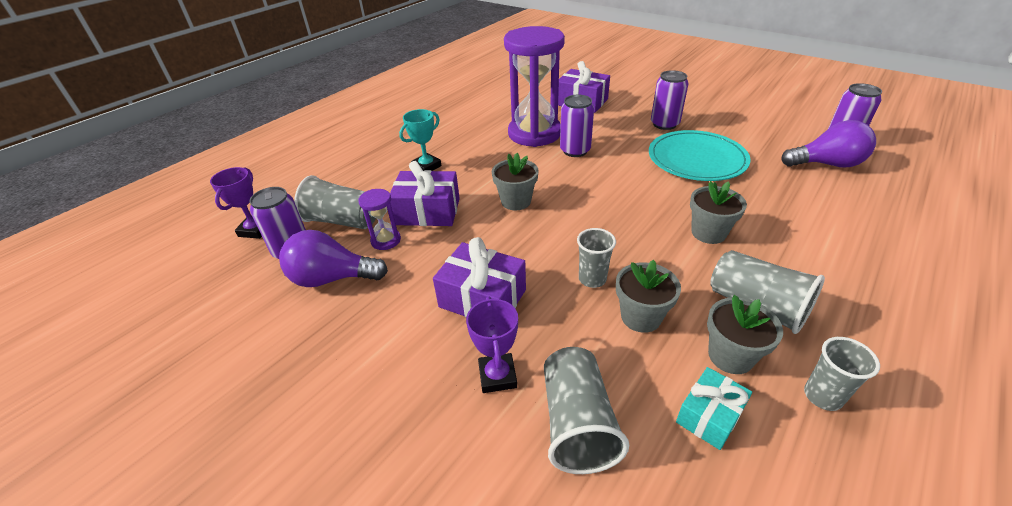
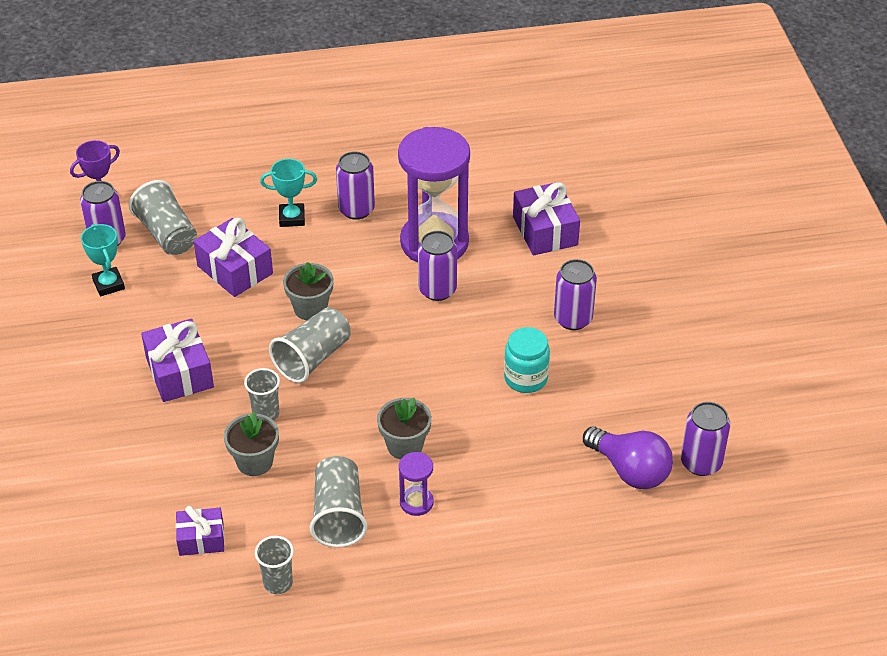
camera: 40 degrees right, 5 degrees up
(332, 278) = (108, 284): purple light bulb -> turquoise trophy
(386, 240) = (175, 276): purple hourglass -> purple hourglass (416, 502)
(463, 143) = (356, 209): none -> purple can
(497, 376) = (124, 428): purple trophy -> none
(576, 423) = (130, 485): grey cup -> grey cup (312, 358)
(696, 159) = (525, 378): turquoise plate -> turquoise jar
(709, 416) = (201, 539): turquoise gift -> purple gift
(730, 356) = (267, 525): grey flower pot -> none

